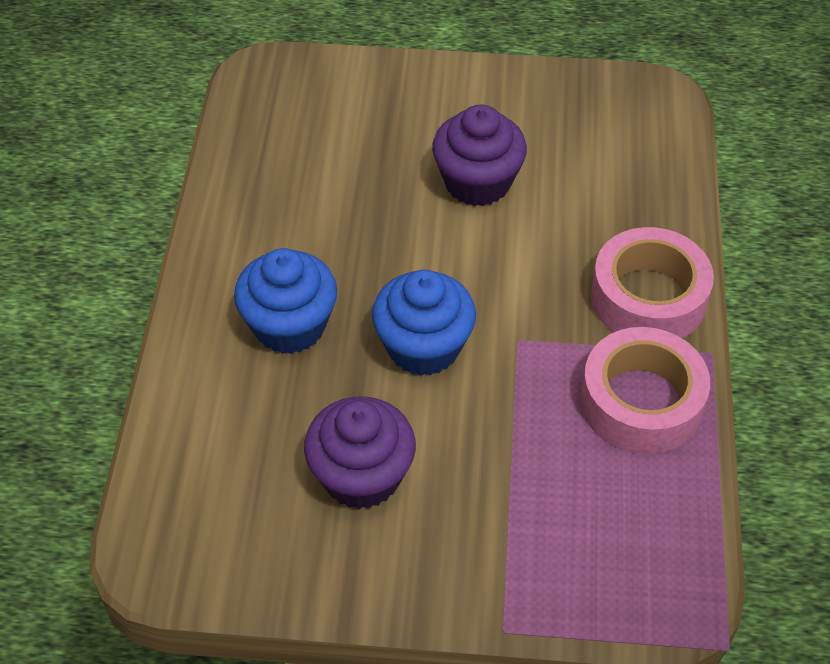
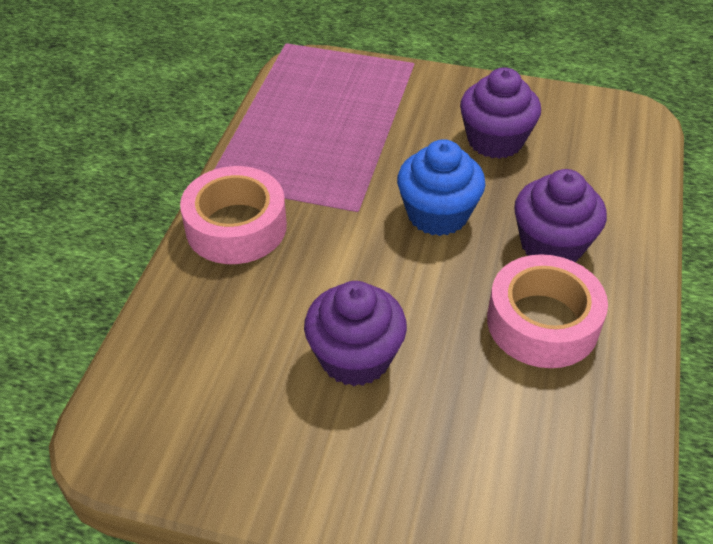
camera: 170 degrees left, 5 degrees down
(289, 325) = (552, 244): blue cupcake -> purple cupcake
(641, 402) = (278, 158): pink tape -> pink tape (542, 322)

